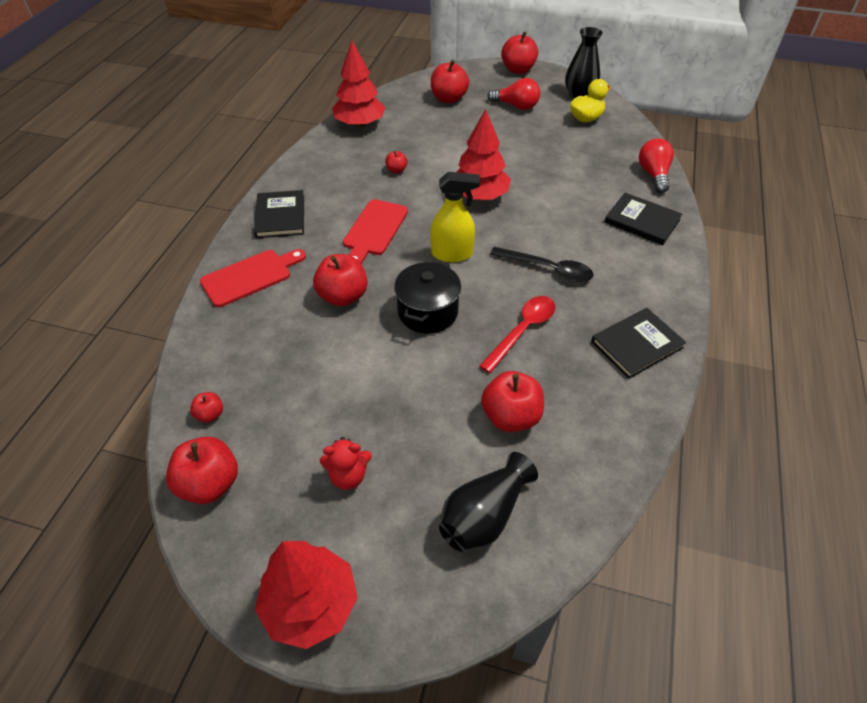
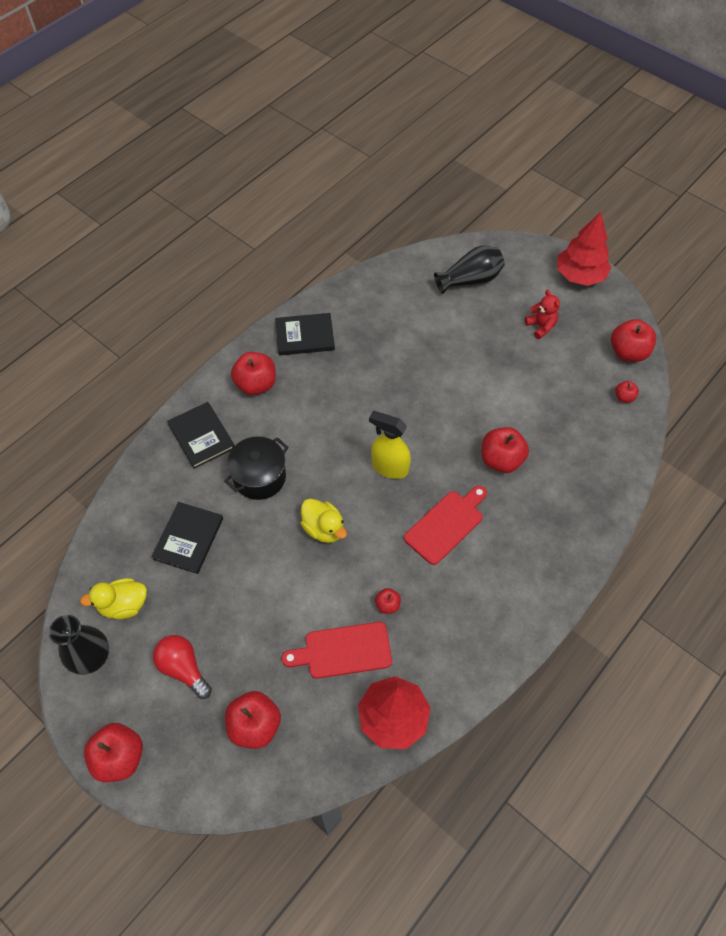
camera: 155 degrees left, 10 degrees up
(250, 276) = (576, 513): red cutting board -> red cutting board (343, 650)
(280, 216) = (532, 582): black book -> black book (188, 539)
(348, 476) = (541, 326): red teddy bear -> red teddy bear turned 45 degrees clockwise
(427, 312) = (439, 419): black pot -> black pot (259, 477)
(479, 196) = (323, 529): red tree -> yellow duck
(510, 416) = (423, 323): red apple -> red apple (256, 384)
(522, 331) = (377, 376): red spoon -> none
(548, 269) = (320, 420): black spoon -> none
(653, 175) = (137, 486): red light bulb -> none

